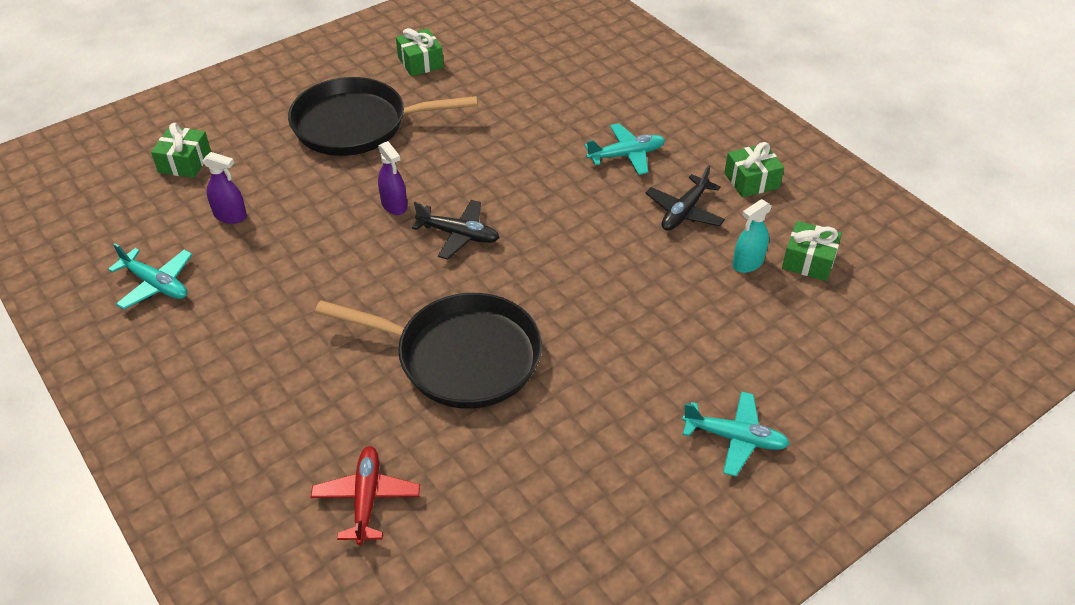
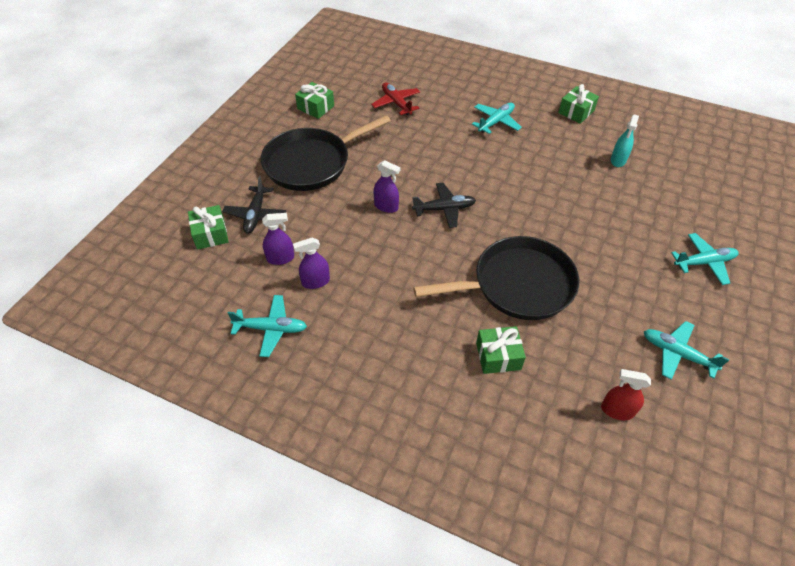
camera: 30 degrees left, 5 degrees up
(243, 256) = (315, 282): none -> purple spray bottle
(366, 499) = (547, 402): red plane -> red plane (396, 103)
(438, 548) = (617, 410): none -> red spray bottle
(580, 525) = (677, 354): none -> turquoise plane
(684, 212) = (558, 143): black plane -> black plane (255, 215)
(808, 261) = (646, 146): green gift -> green gift (498, 356)

